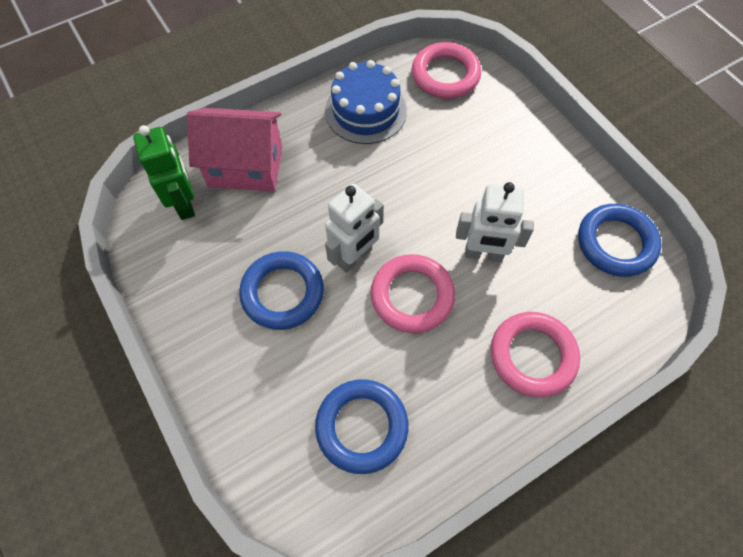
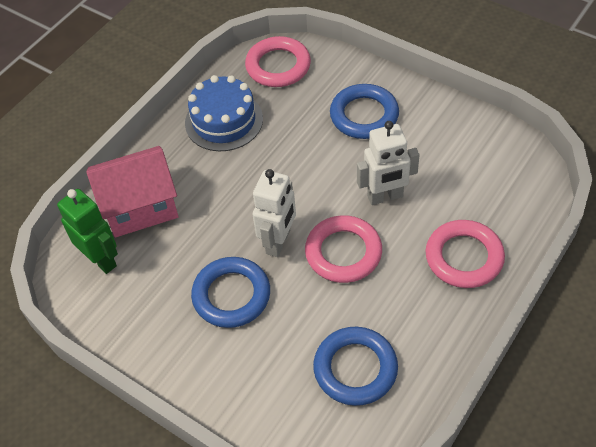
camera: 20 degrees left, 10 degrees down
(616, 243) = (486, 146): blue ring -> blue ring (364, 115)

